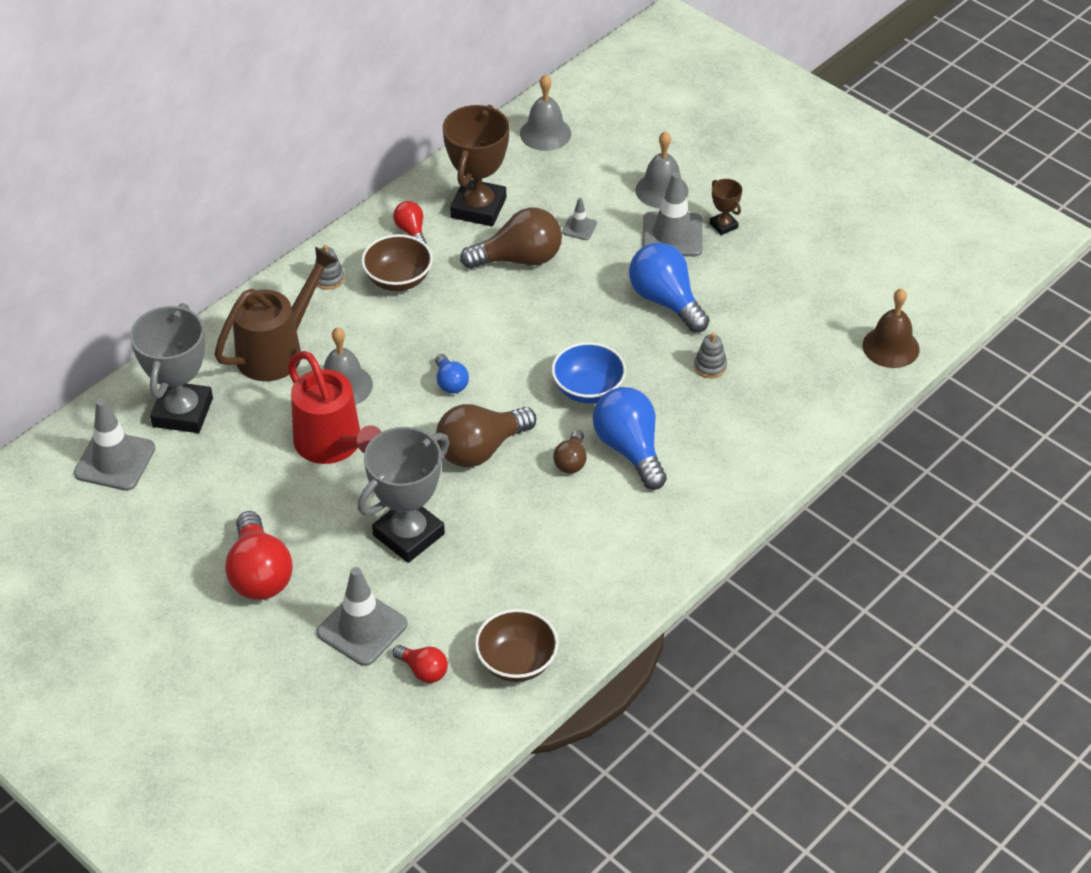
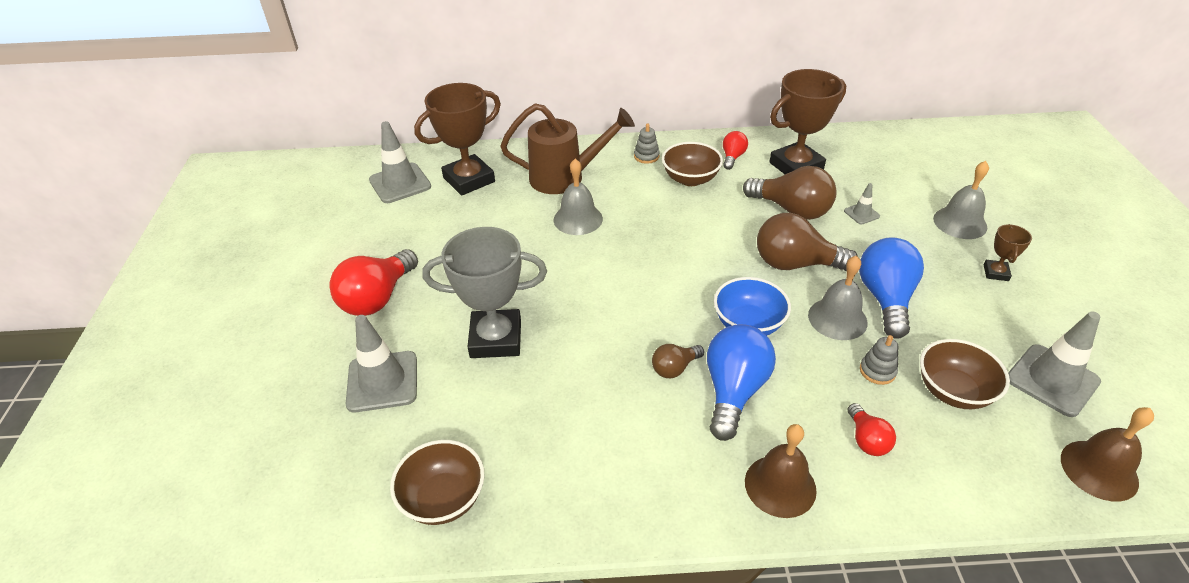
camera: 45 degrees right, 5 degrees down
(182, 412) = (469, 180): grey trophy -> brown trophy
(333, 445) = (525, 249): red watering can -> none
(423, 671) = (376, 447): red light bulb -> red light bulb (866, 440)
(450, 383) = (649, 258): blue light bulb -> none
(480, 449) = (617, 314): brown light bulb -> brown light bulb (795, 264)
(545, 133) = (896, 147): grey bell -> grey bell (837, 318)
(672, 235) = (939, 256): grey traffic cone -> grey traffic cone (1052, 380)
(721, 492) = (780, 485): none -> brown bell
(770, 348) = (953, 391): none -> brown bowl

